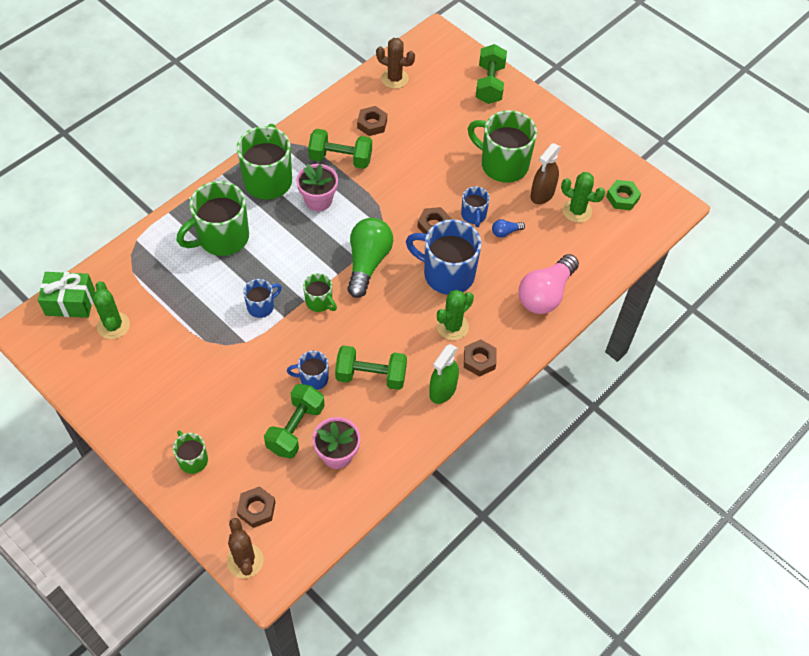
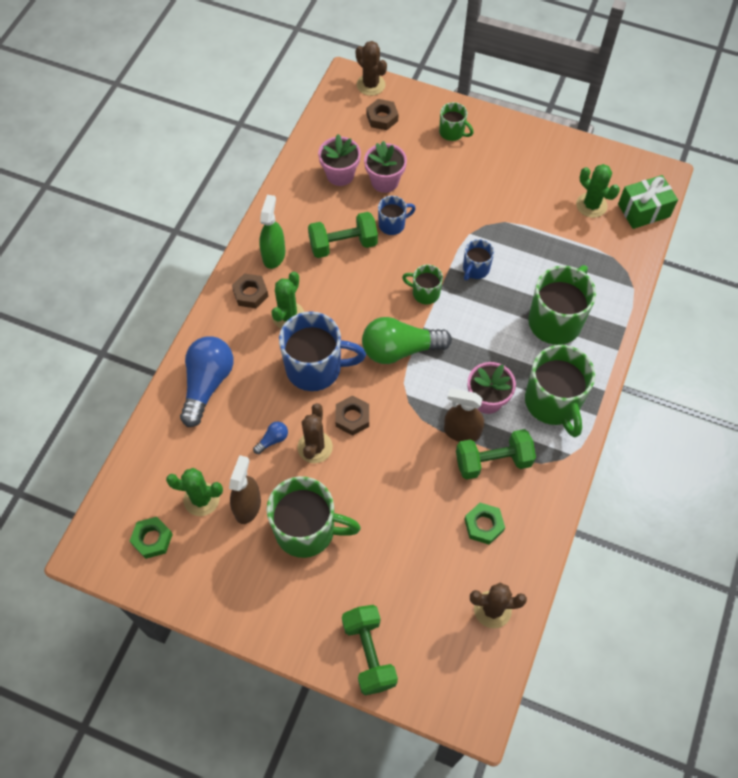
camera: 160 degrees right, 5 degrees up
(295, 428) = (384, 181): green dumbbell -> pink flower pot
(352, 186) = (461, 431): none -> brown spray bottle
(368, 263) = (400, 349): green light bulb -> green light bulb turned 90 degrees clockwise
(372, 124) = (483, 525): brown nut -> green nut
(473, 215) = (315, 447): blue mug -> brown cactus
(545, 294) = (207, 384): pink light bulb -> blue light bulb

